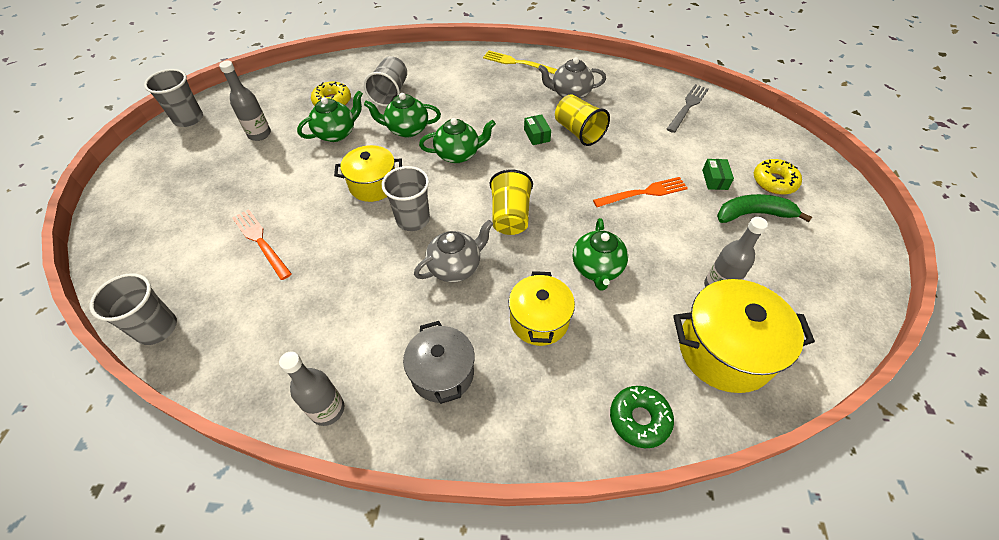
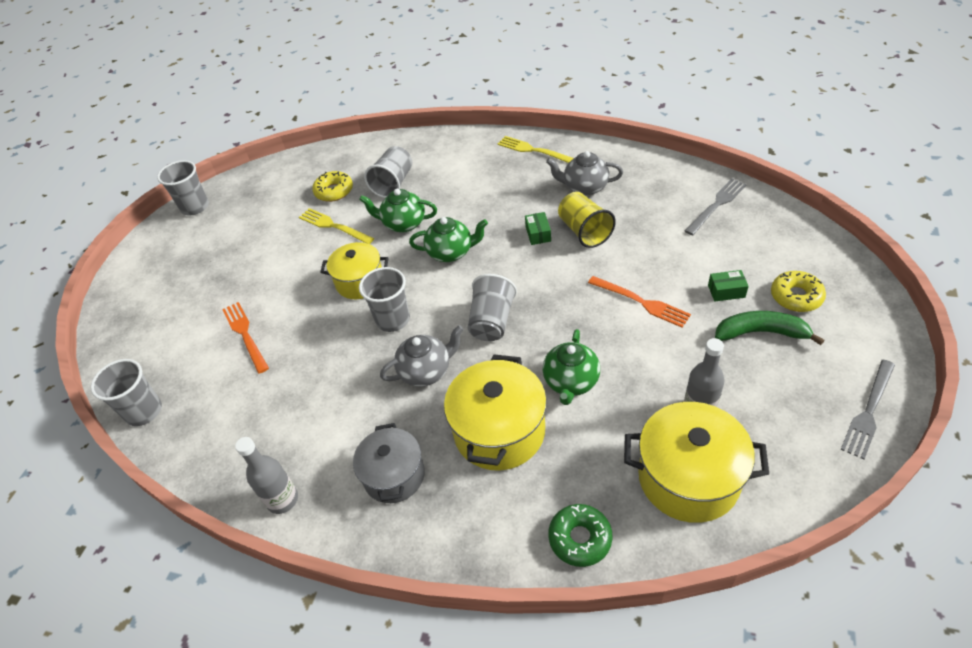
camera: 15 degrees right, 5 degrees down
(259, 134) = (258, 225): grey bottle -> none
(336, 133) = (333, 226): green teapot -> yellow fork
(510, 216) = (492, 321): yellow cup -> grey cup
(539, 320) = (499, 431): yellow pot -> yellow pot, size x1.51
(644, 192) = (642, 302): orange fork -> orange fork turned 45 degrees clockwise
(714, 179) = (726, 291): green box -> green box turned 75 degrees clockwise
(861, 278) = (868, 412): none -> grey fork

